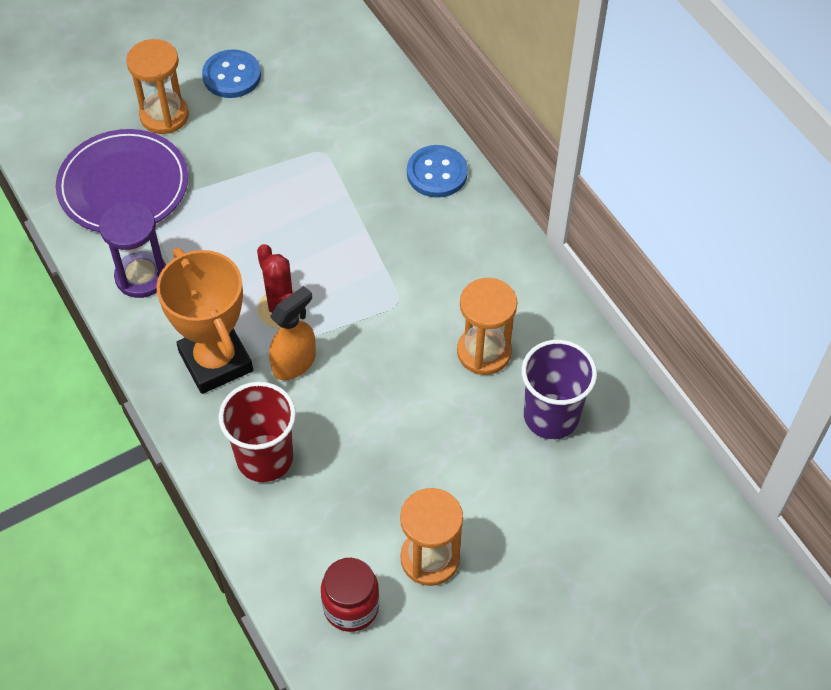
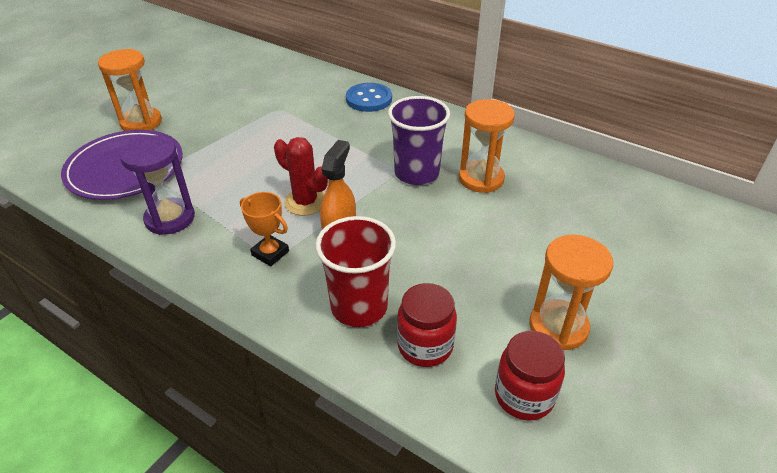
camera: 25 degrees left, 15 degrees down
(216, 361) = (270, 253): orange trophy -> orange trophy, size x0.50
(232, 76) = (184, 91): blue button -> none
(298, 523) = (425, 346): none -> red jar
(551, 416) = (561, 199): purple cup -> purple cup (416, 173)

